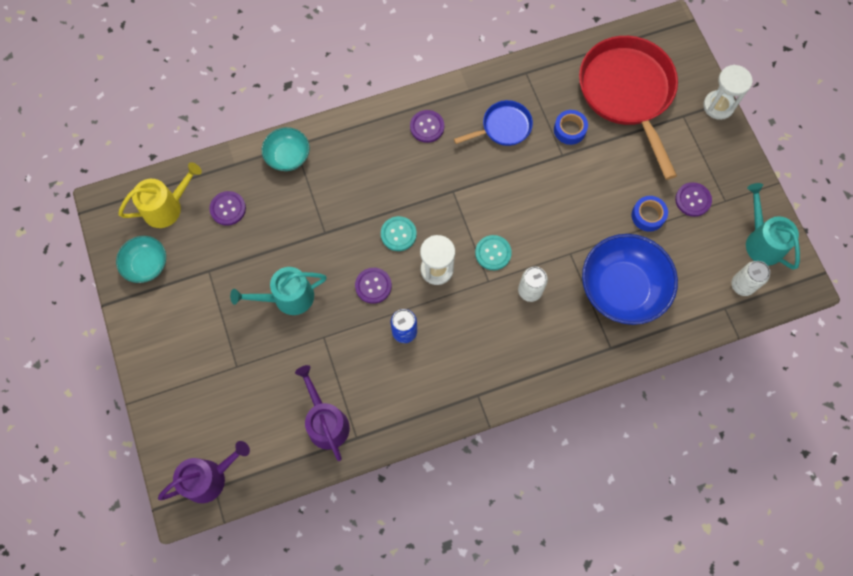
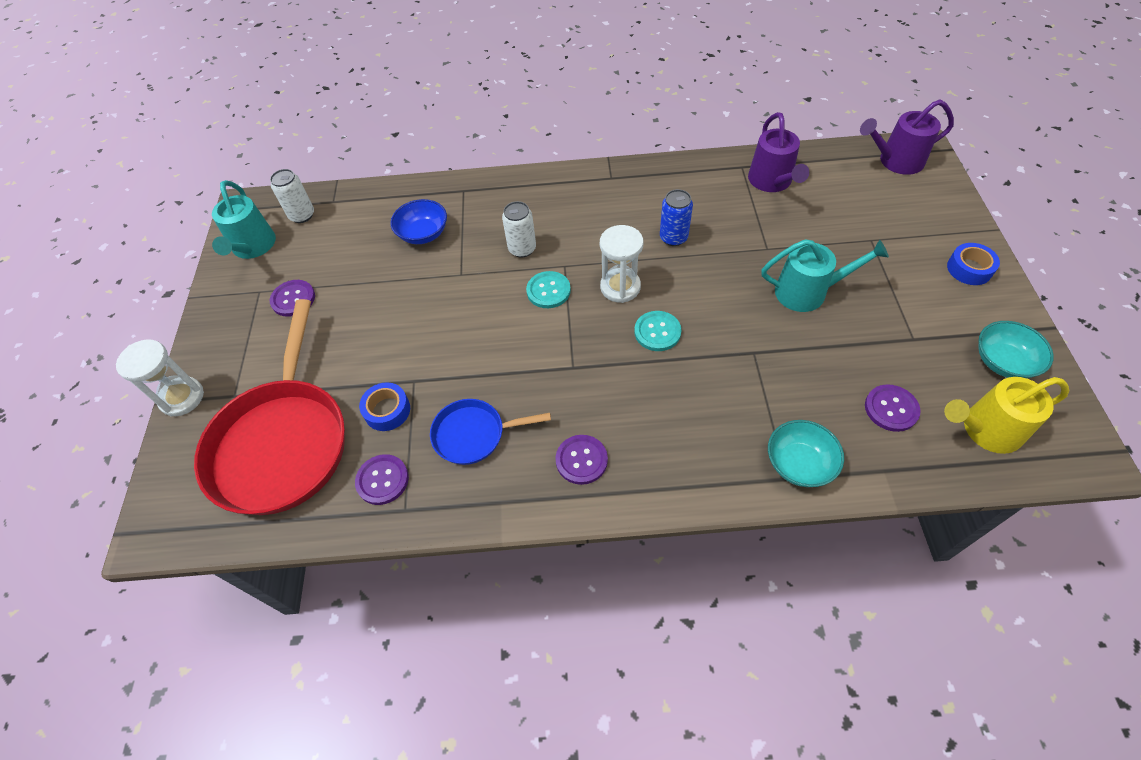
camera: 160 degrees left, 15 degrees down
(373, 286) = (700, 285): purple button -> purple button (382, 480)
(622, 288) = (423, 234): blue bowl -> blue bowl, size x0.54
(648, 216) = (353, 293): blue tape -> blue tape (969, 269)

